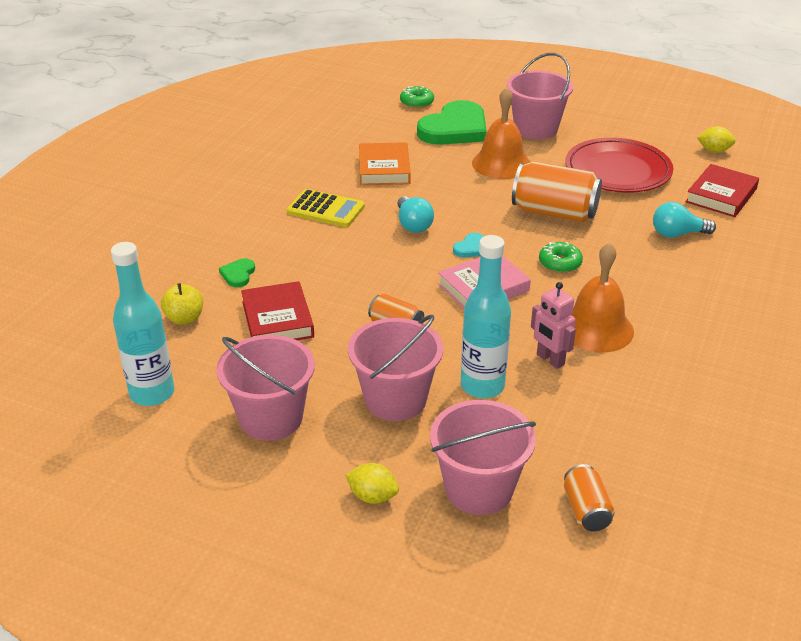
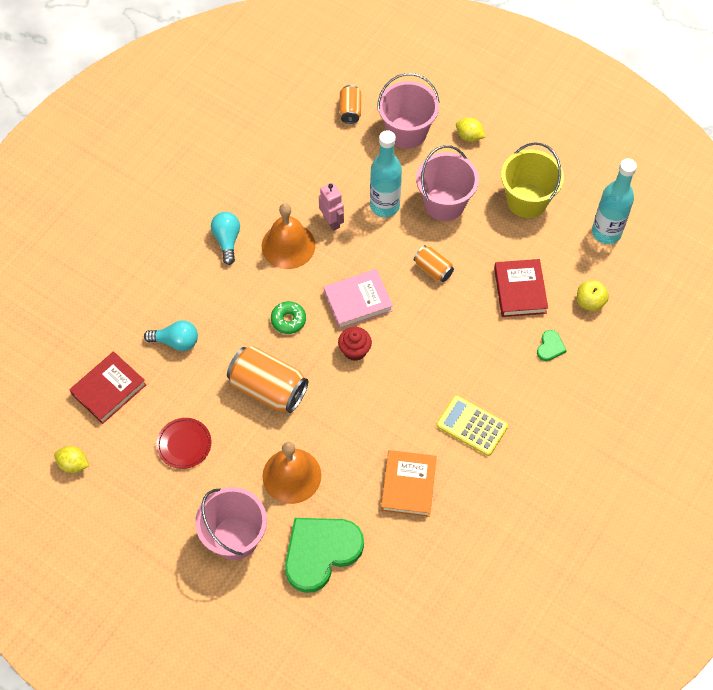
camera: 170 degrees left, 25 degrees up
(271, 418) = (527, 200): pink bucket -> yellow bucket
(413, 224) = (397, 390): turquoise light bulb -> turquoise light bulb (227, 240)
(416, 102) = (349, 619): green donut -> none
(471, 248) = (354, 350): turquoise heart -> red cupcake
(617, 171) = (184, 444): red plate -> red plate, size x0.53

